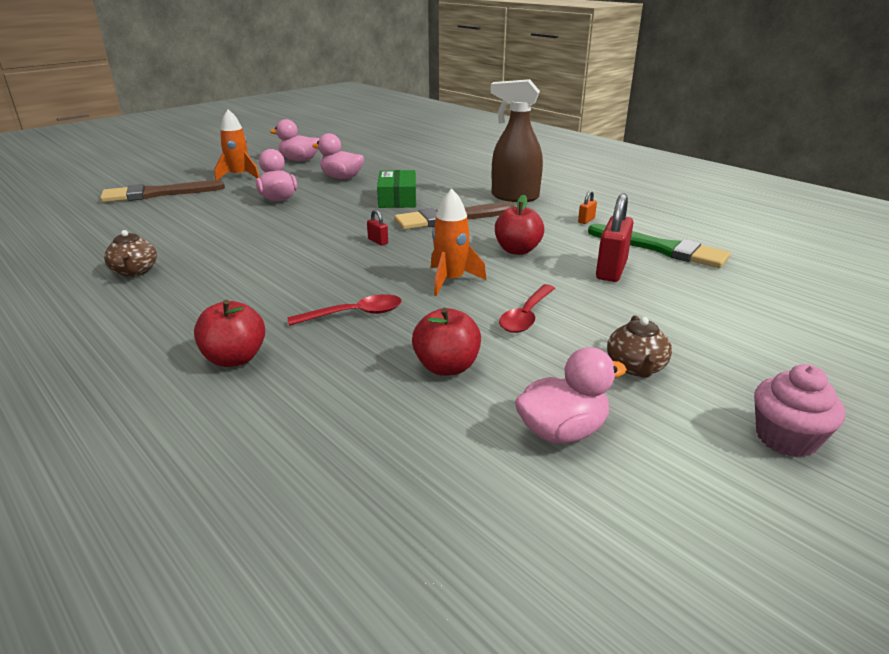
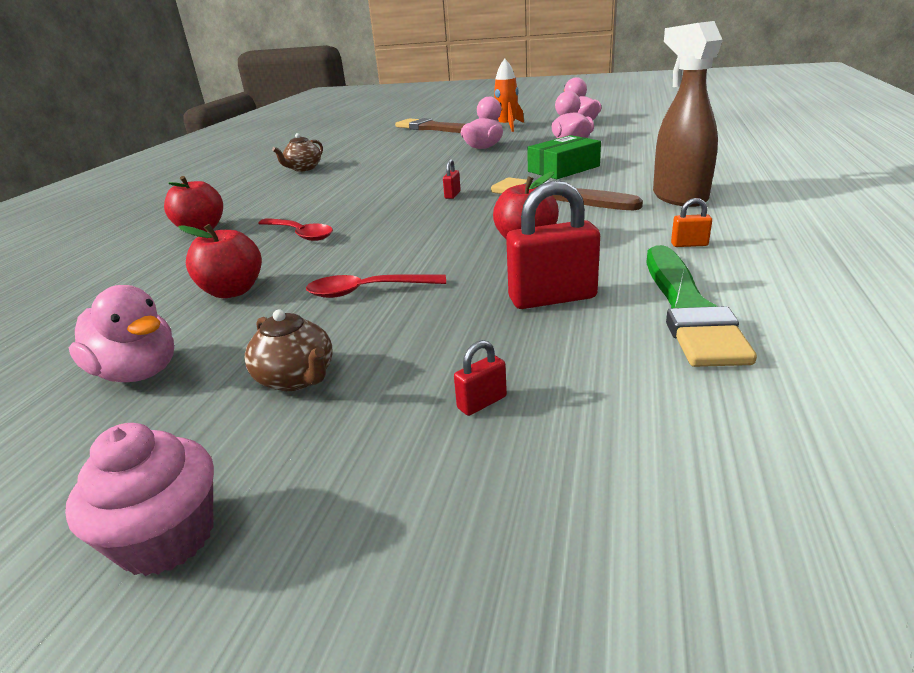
camera: 60 degrees right, 0 degrees up
(451, 280) = (408, 241): orange rocket -> none
(636, 367) = (297, 378): brown teapot -> brown teapot turned 105 degrees counterclockwise
(712, 321) = (482, 402): none -> red padlock

